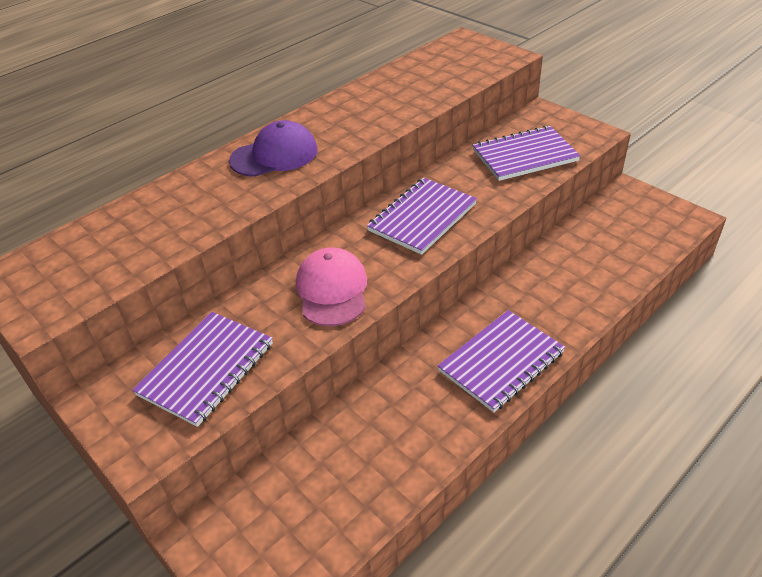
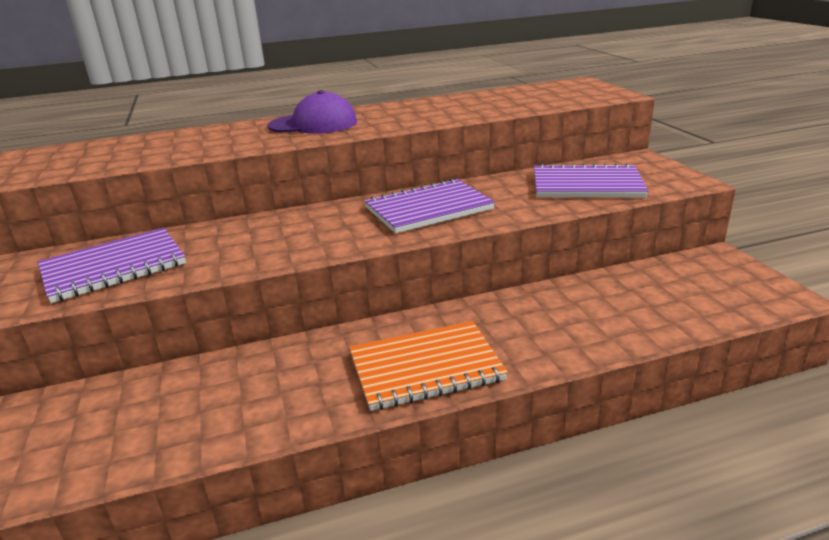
camera: 25 degrees right, 15 degrees down
(332, 290) = (283, 240): pink cap -> none
(501, 361) = (425, 367): purple notebook -> orange notebook

